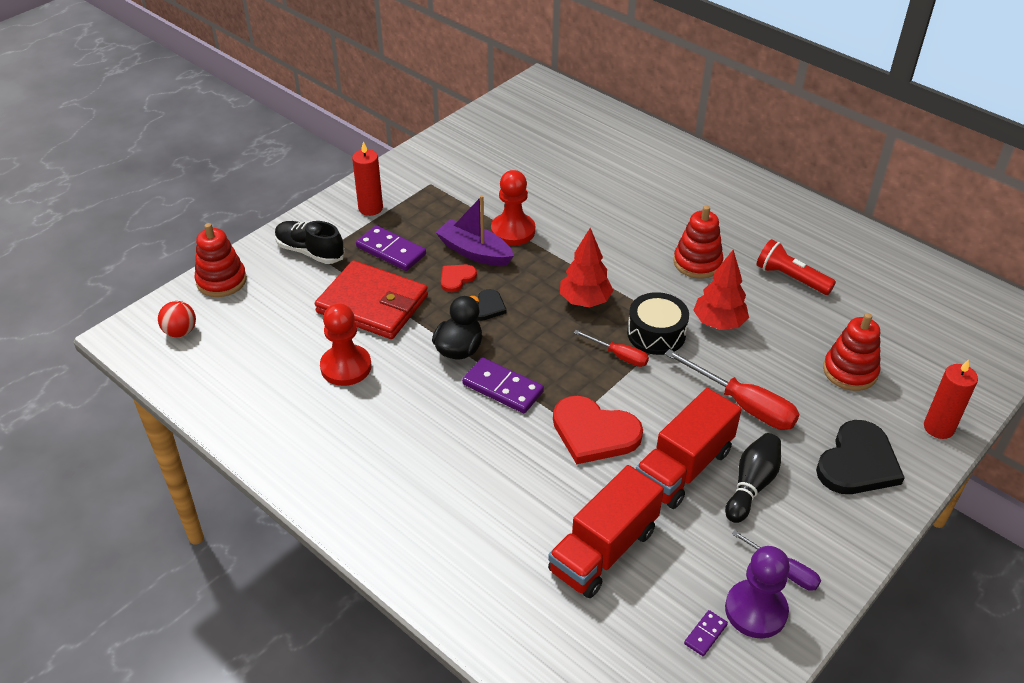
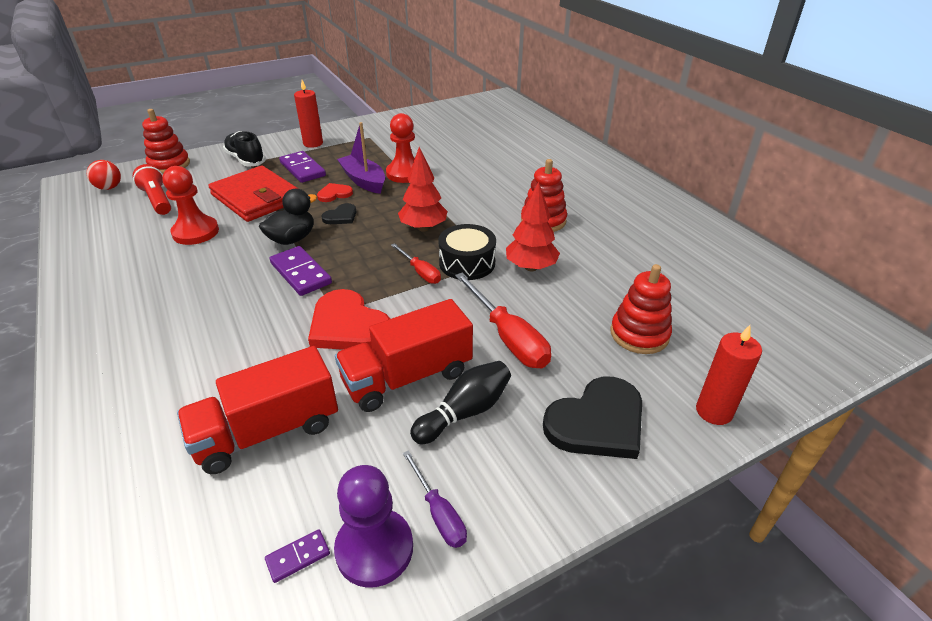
camera: 20 degrees right, 5 degrees down
(790, 278) = (624, 248): red flashlight -> red flashlight (157, 200)

